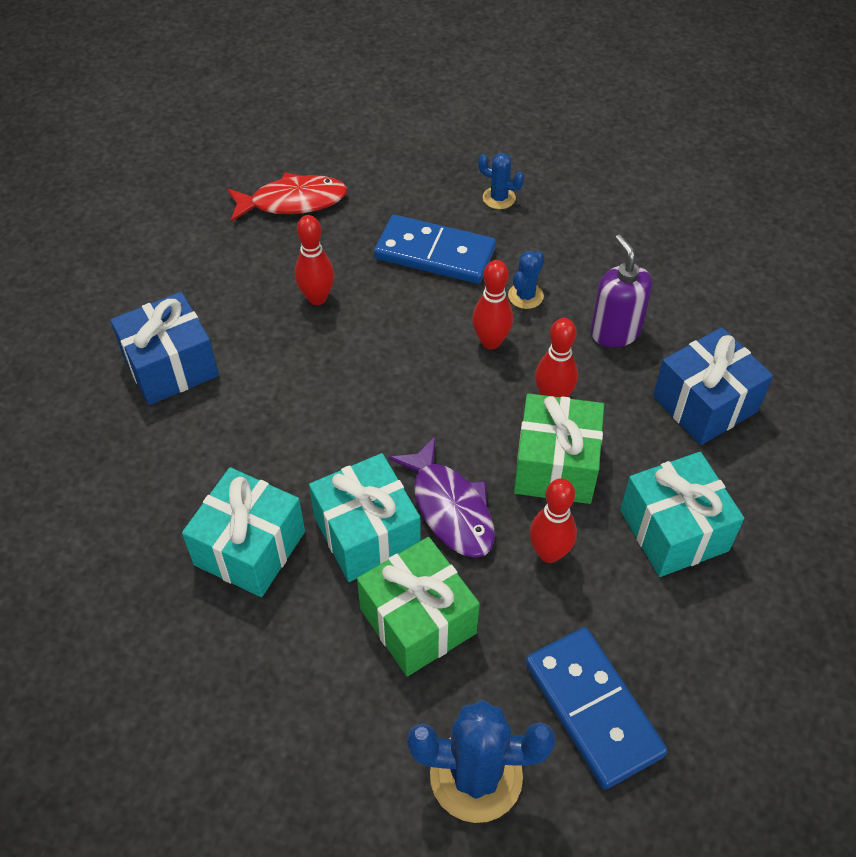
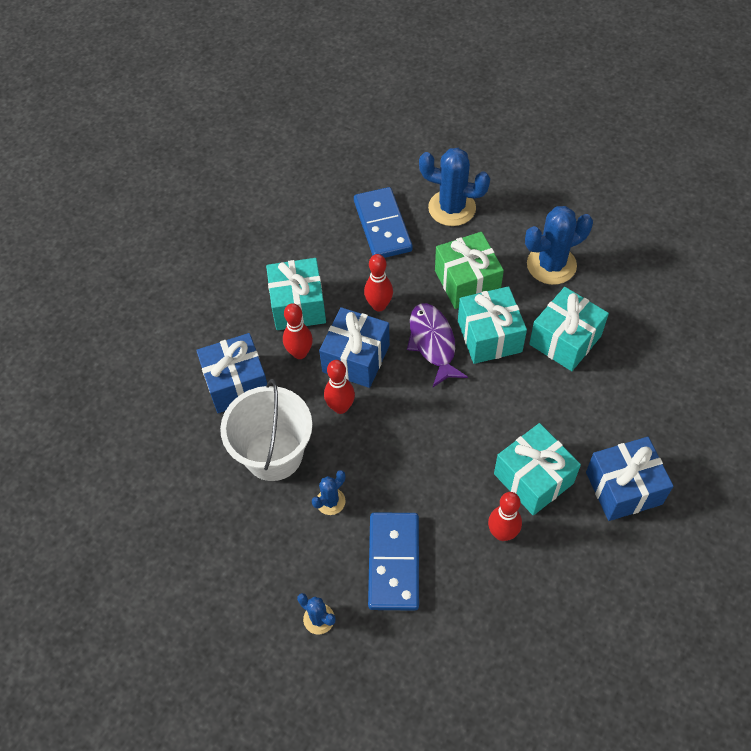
camera: 165 degrees left, 5 degrees up
(277, 682) = (551, 265): none -> blue cactus
(285, 358) = (533, 478): none -> turquoise gift
(293, 202) = (514, 655): red fish -> none
(435, 253) = (393, 562): blue domino -> blue domino turned 60 degrees clockwise
(491, 342) = (371, 463): red bowling pin -> red bowling pin (300, 353)
(555, 466) = (356, 358): green gift -> blue gift
(615, 331) = (273, 454): purple soap dispenser -> white bucket

